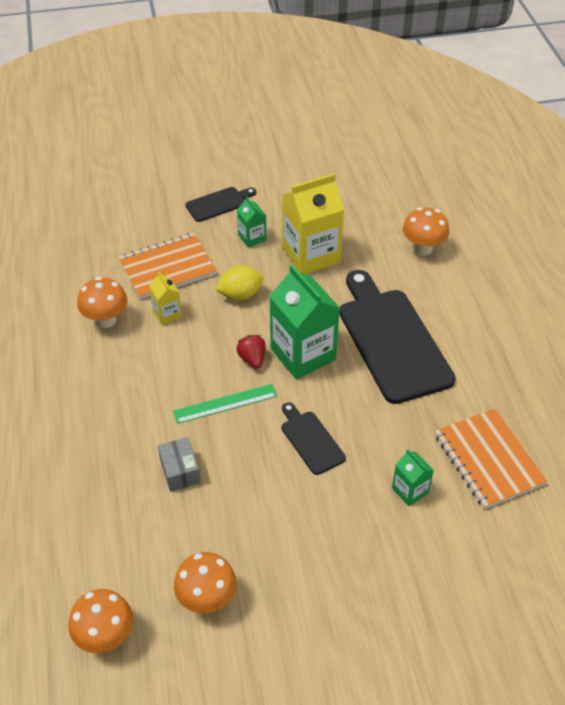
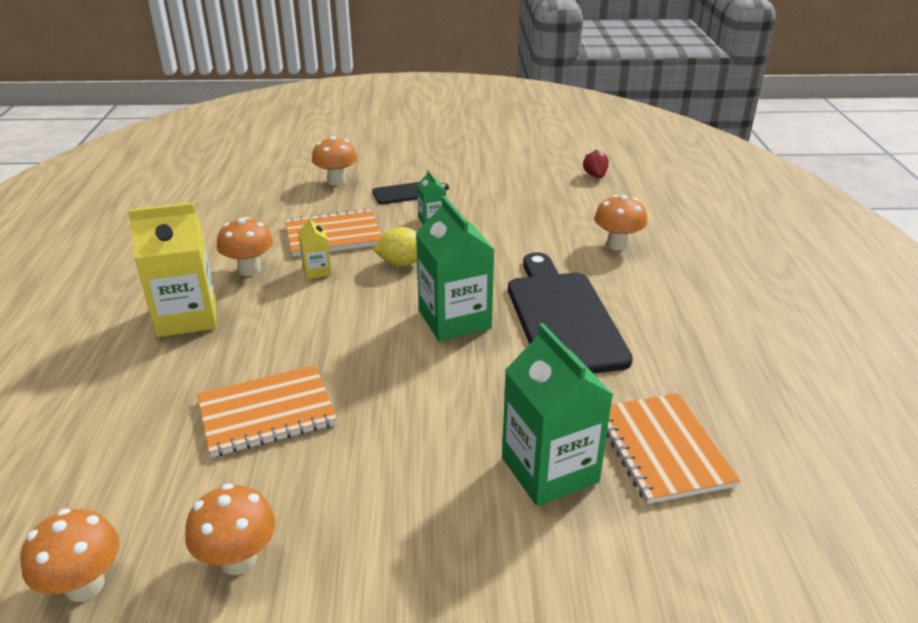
camera: 10 degrees right, 15 degrees down
(146, 195) = (336, 181): none -> orange mushroom
(180, 471) = (267, 413): grey box -> orange notebook
(225, 403) = (348, 354): green ruler -> none
(252, 359) = (394, 318): red strawberry -> red strawberry (595, 176)
(311, 255) = (491, 239): yellow carton -> yellow carton (187, 317)
(311, 440) = (437, 401): black cutting board -> none
(410, 490) = (549, 470): green carton -> green carton, size x2.04

